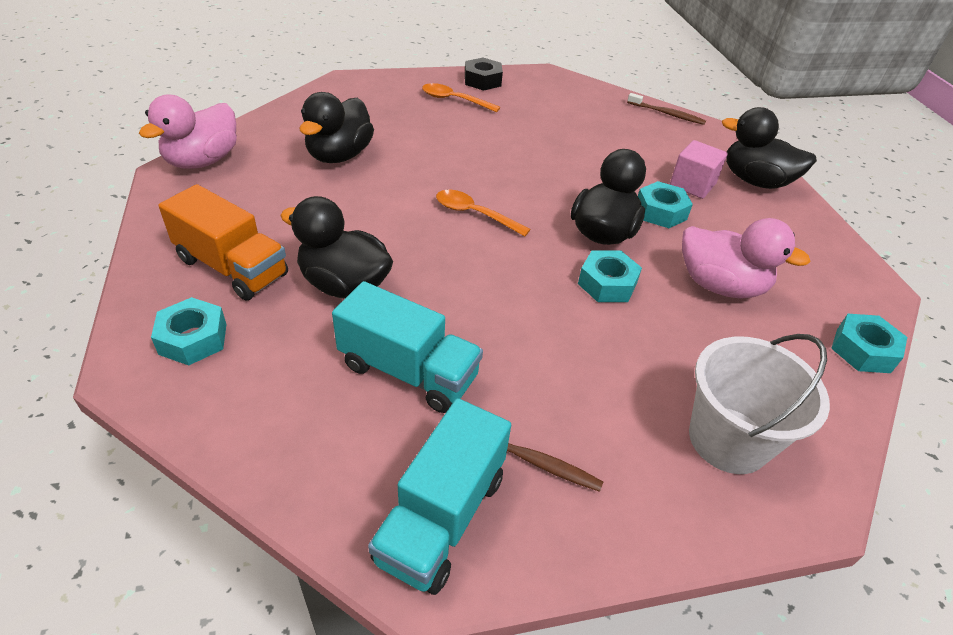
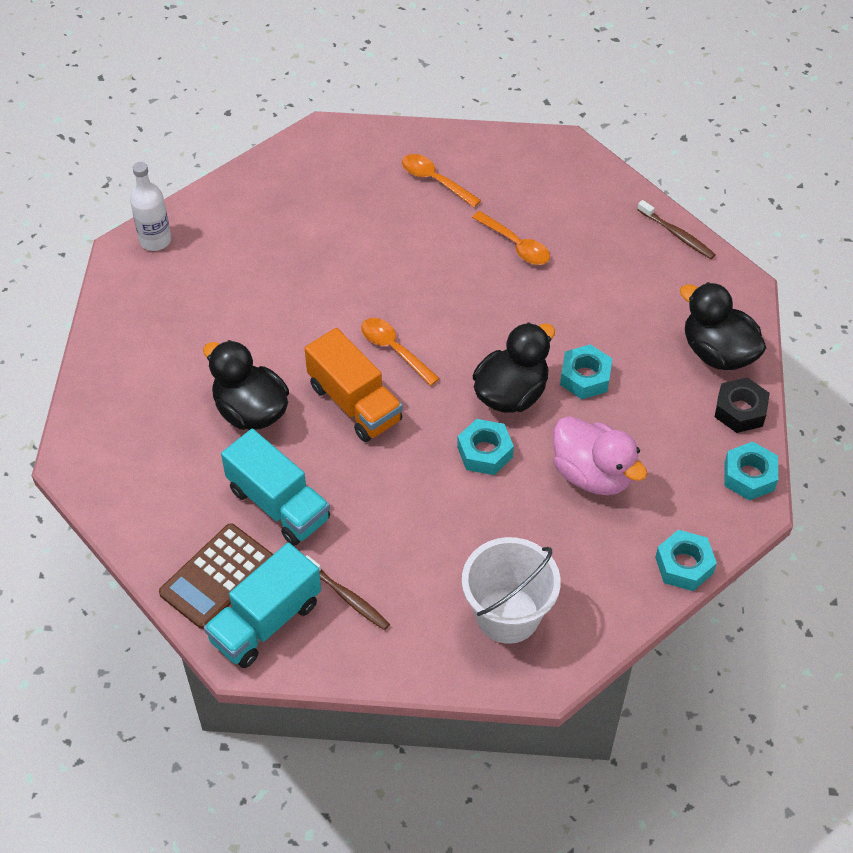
camera: 20 degrees right, 10 degrees up
(193, 339) = (121, 442): turquoise nut -> turquoise nut (749, 476)
(203, 161) = (155, 240): pink duck -> white bottle
(232, 267) = (161, 375): orange truck -> orange truck (354, 403)
(339, 155) = (286, 251): black duck -> none
(356, 472) = (217, 576): none -> brown calculator
(482, 80) = (480, 150): black nut -> black nut (740, 410)
(544, 132) = (516, 245): none -> orange spoon
(692, 185) = (641, 347): pink cube -> none

